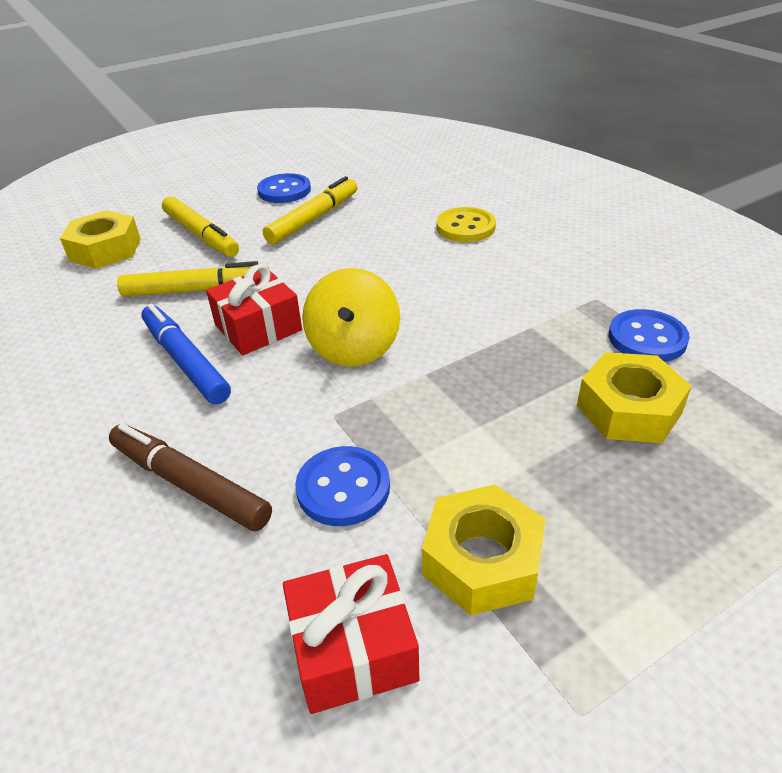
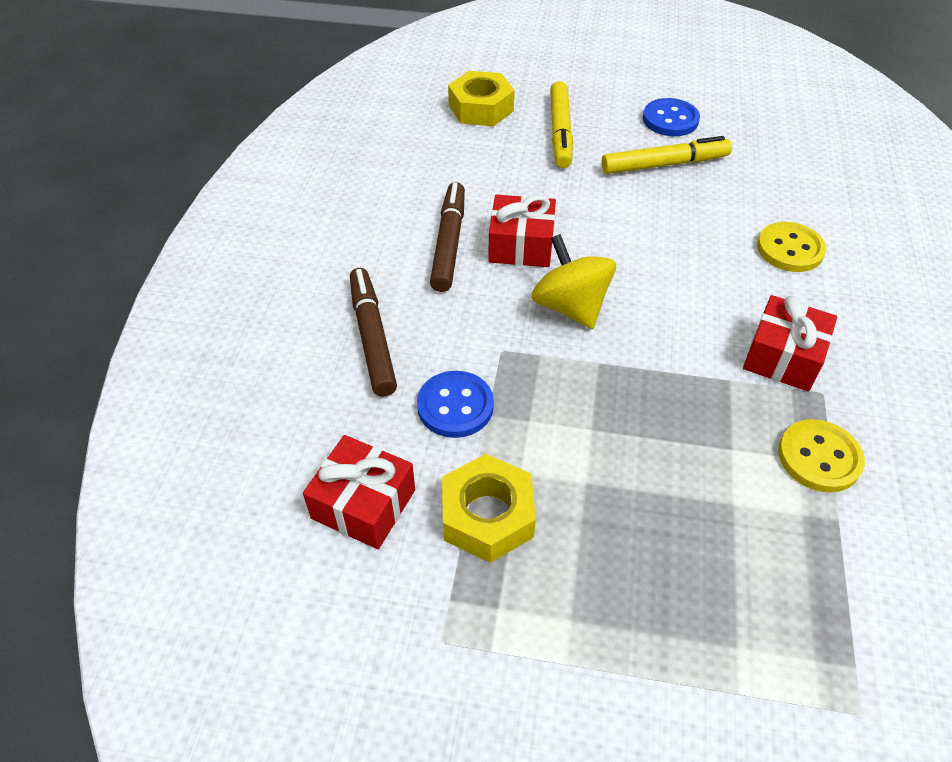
camera: 40 degrees right, 10 degrees up
(185, 361) = (448, 243): blue marker -> brown marker
(197, 290) = (510, 185): yellow marker -> none
(354, 348) = (570, 306): yellow spinning top -> yellow spinning top turned 105 degrees clockwise
(545, 292) = (783, 357): none -> red gift
(629, 409) = (720, 500): yellow nut -> none
(647, 338) = (819, 457): blue button -> yellow button

